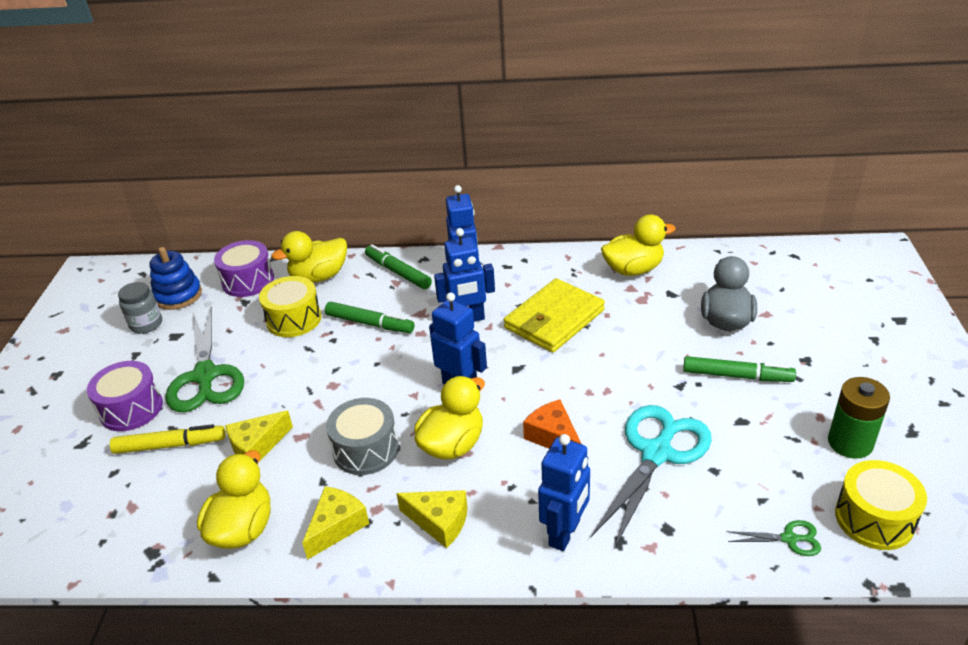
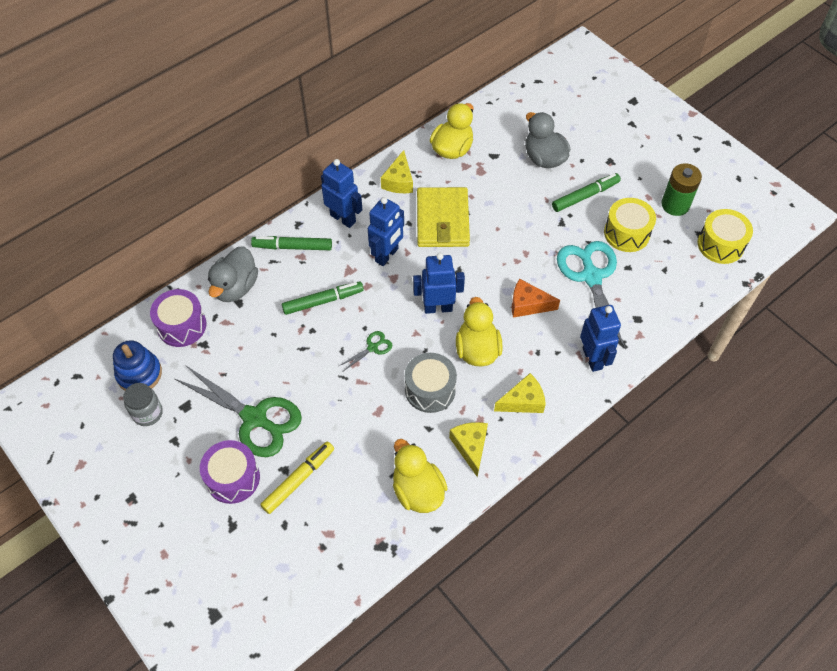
camera: 45 degrees left, 20 degrees up
(257, 446) = (359, 437): yellow cheese -> yellow cheese (399, 181)
(294, 319) = (262, 333): yellow drum -> yellow drum (626, 233)
(319, 277) = (235, 287): yellow duck -> grey duck
(789, 539) = (695, 283): green scissors -> green scissors (372, 348)

